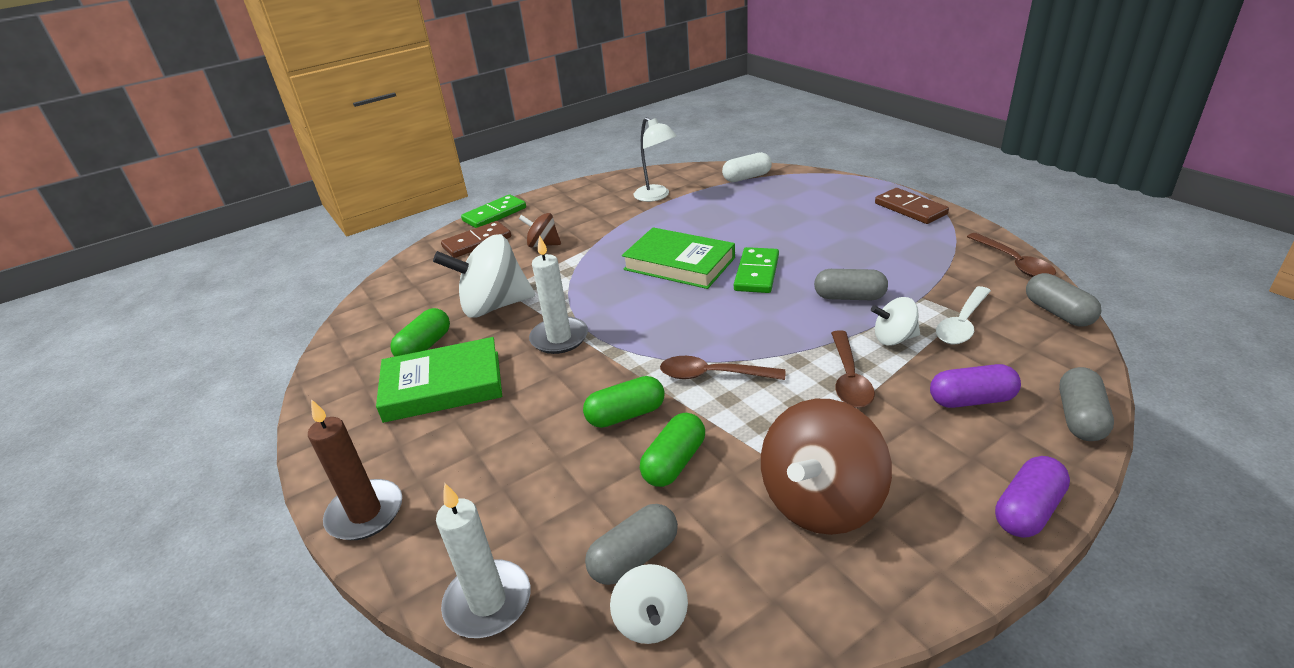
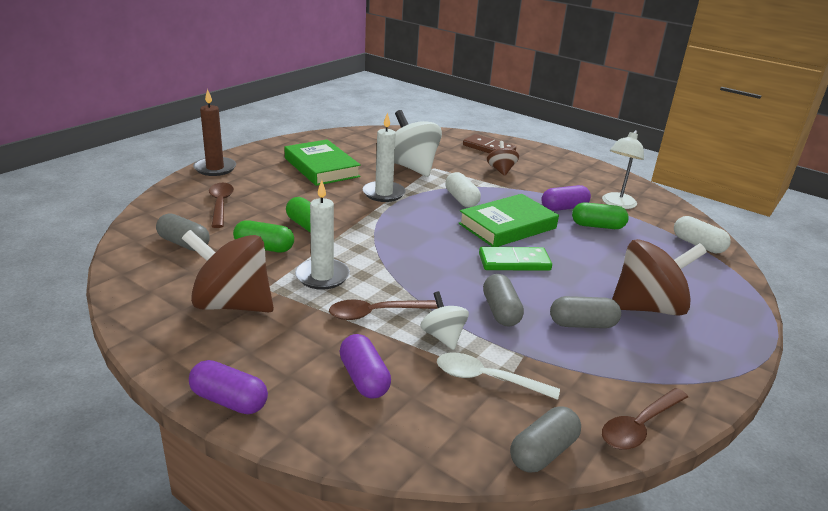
camera: 65 degrees right, 5 degrees down
(425, 346) = (358, 155): green capsule -> green capsule (597, 226)
(488, 602) = (155, 208): white candle -> white candle (322, 276)
(494, 214) = (532, 147): green domino -> none
(604, 282) = (461, 199): none -> white capsule
(651, 621) = (138, 253): white spinning top -> none
(652, 225) = (564, 208): none -> purple capsule
(679, 264) = (507, 226): green book -> green book turned 45 degrees clockwise
(713, 375) = (360, 253): brown spoon -> brown spoon (220, 205)
(847, 222) = (647, 307): none -> brown spinning top
(910, 209) = (717, 350): brown domino -> none
(1080, 417) = (355, 446): grey capsule -> grey capsule (582, 324)

